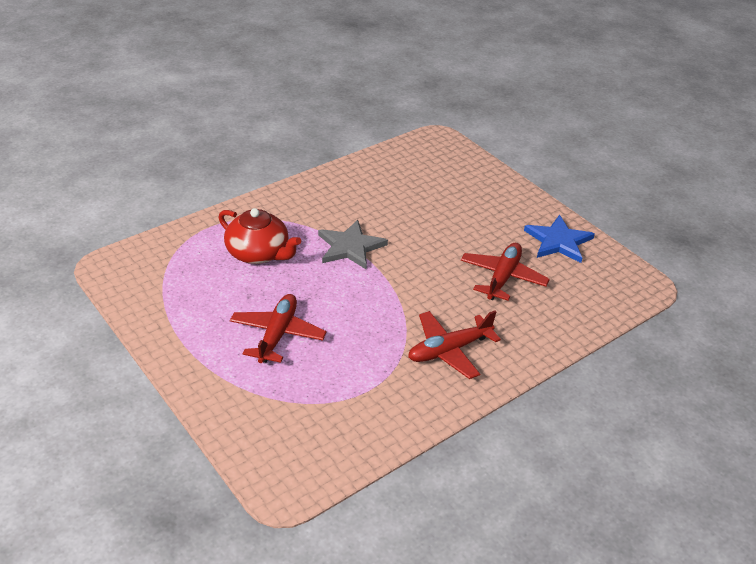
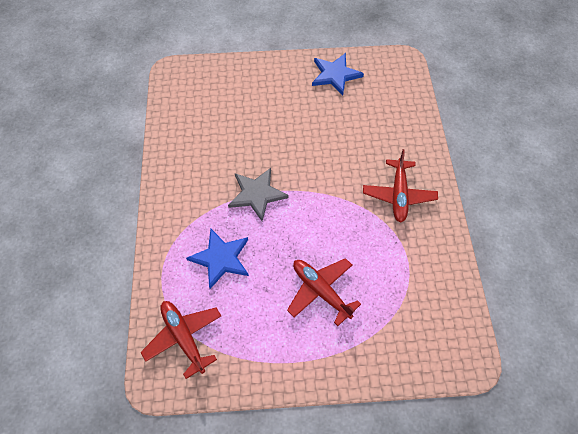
camera: 55 degrees left, 20 degrees up
(258, 253) = (221, 258): red teapot -> blue star
(503, 278) = (349, 125): red plane -> red plane (184, 337)

